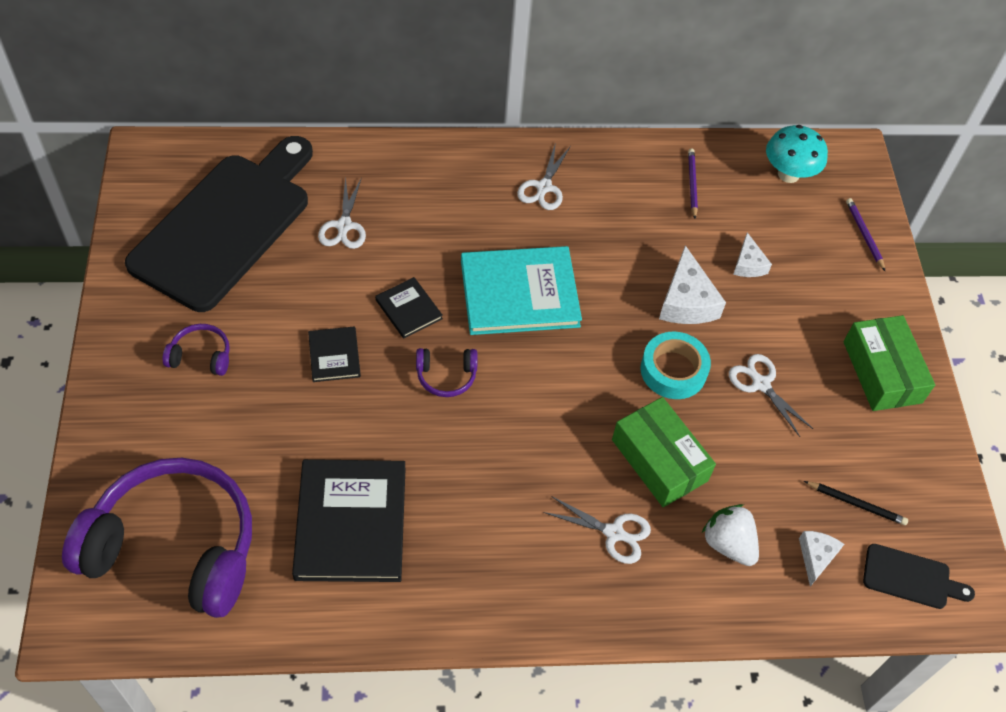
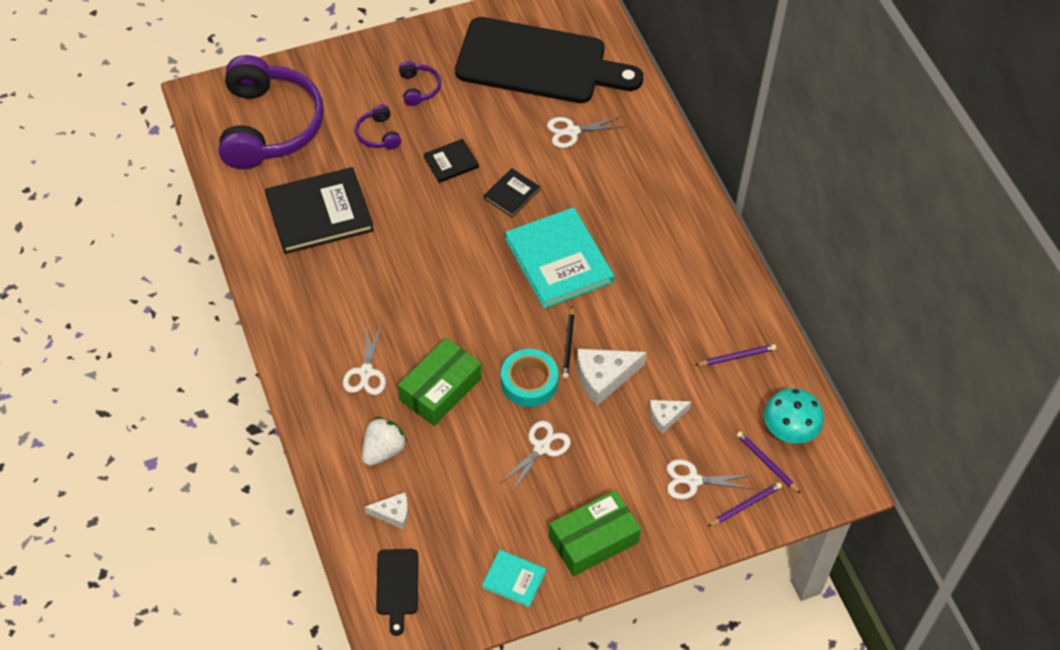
camera: 75 degrees right, 0 degrees up
(446, 376) = (461, 234): purple headphones -> purple headphones (378, 134)
(544, 187) = (677, 249): white scissors -> white scissors (693, 480)
(820, 203) = (767, 463): none -> purple pencil
(856, 504) = (451, 536): black pencil -> black pencil (568, 344)
(918, 458) = (514, 579): none -> turquoise book

